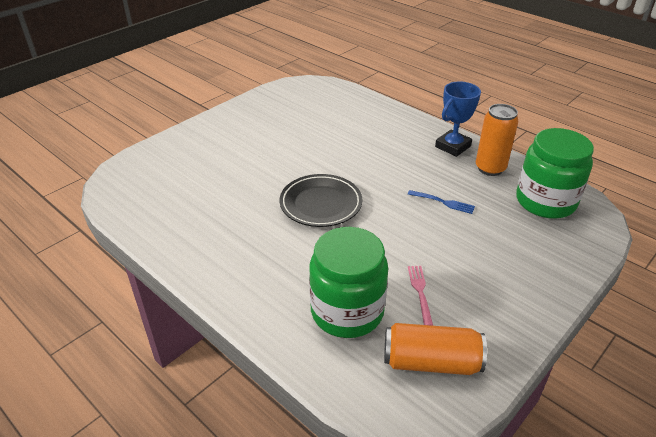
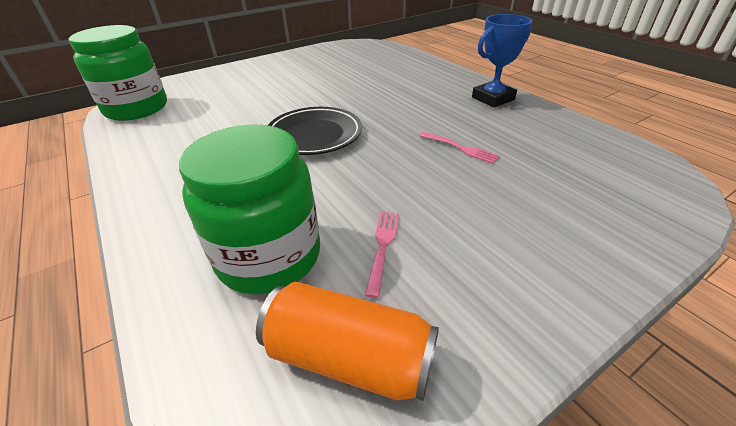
camera: 15 degrees right, 0 degrees up
(443, 202) = (460, 148): blue fork -> pink fork
(490, 168) = (532, 121): orange can -> none
(545, 201) = (600, 161): green jar -> green jar (137, 108)

